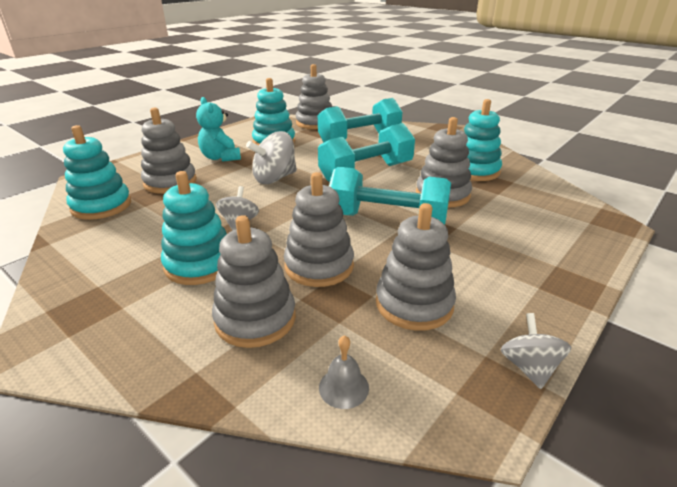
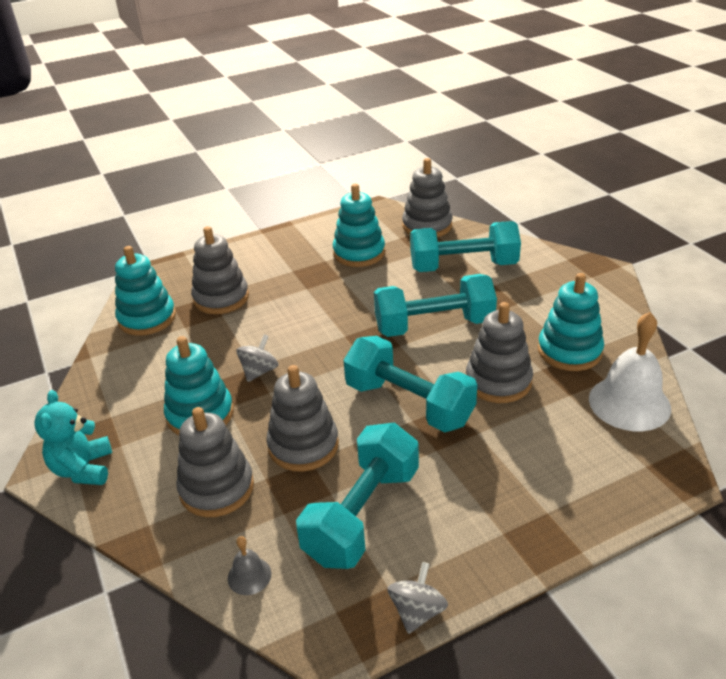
camera: 25 degrees right, 5 degrees up
(220, 157) = (288, 269): turquoise teddy bear -> turquoise teddy bear (83, 469)
(274, 178) = (327, 314): grey spinning top -> none
(414, 304) = (362, 514): grey stacking toy -> turquoise dumbbell
(541, 191) = (629, 403): none -> white bell

